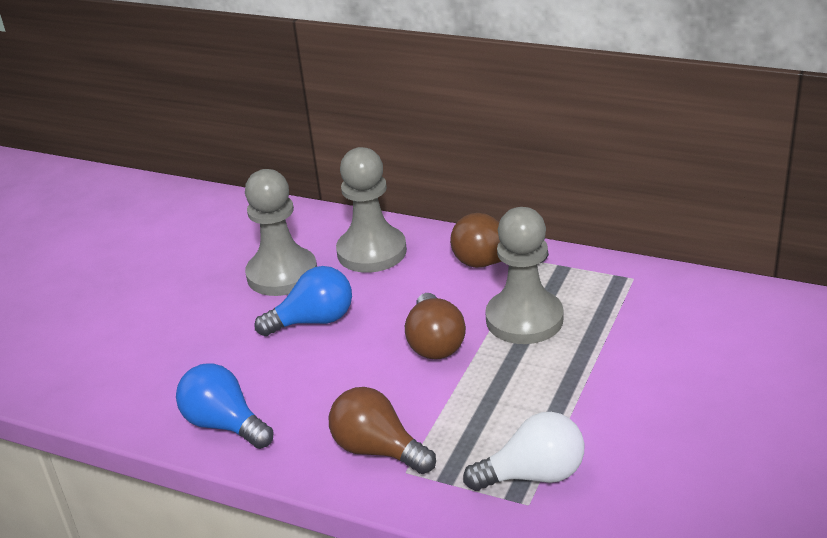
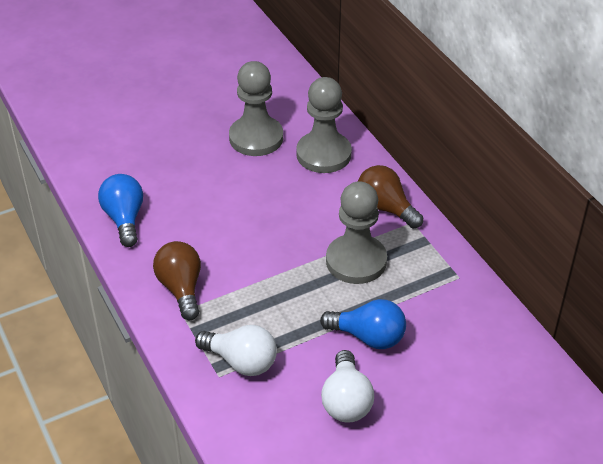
camera: 35 degrees right, 10 degrees up
(313, 321) = (238, 182): blue light bulb -> blue light bulb (368, 337)
(435, 343) = (286, 242): brown light bulb -> none
(681, 440) = (346, 401): none -> white light bulb

